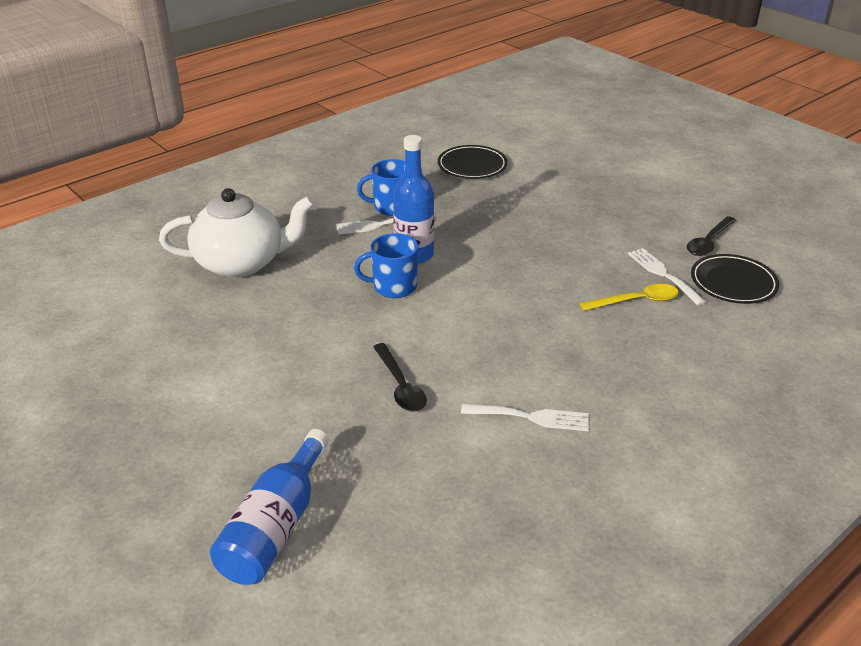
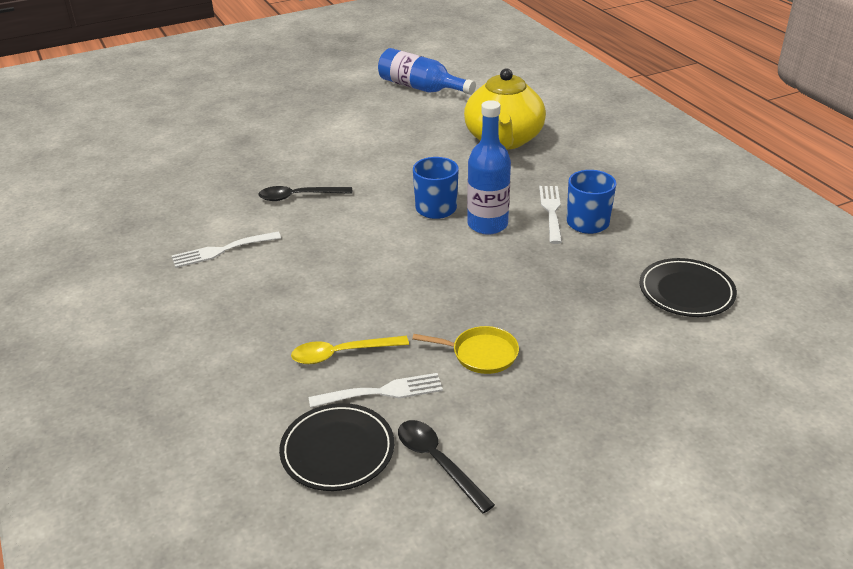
camera: 105 degrees right, 0 degrees up
(242, 263) = (503, 140): white teapot -> yellow teapot
(275, 526) = (202, 143): blue bottle -> blue bottle (421, 88)
(531, 417) = (221, 250): white fork -> white fork turned 45 degrees clockwise
(593, 238) = (481, 354): none -> yellow pan
(636, 301) = (342, 354): yellow spoon -> yellow spoon turned 75 degrees clockwise

